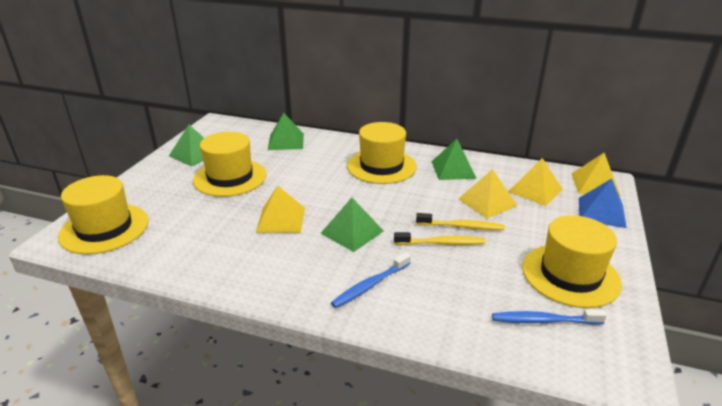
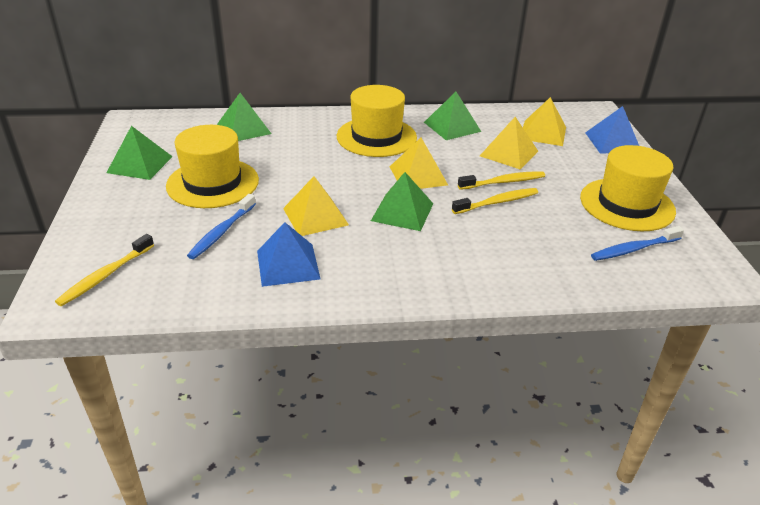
camera: 25 degrees left, 5 degrees up
(104, 228) = (105, 276): yellow hat -> yellow toothbrush
(228, 252) = (288, 264): none -> blue pyramid
(370, 285) = (463, 259): blue toothbrush -> blue toothbrush (222, 232)
(595, 184) = (590, 117): yellow pyramid -> yellow pyramid (418, 175)

